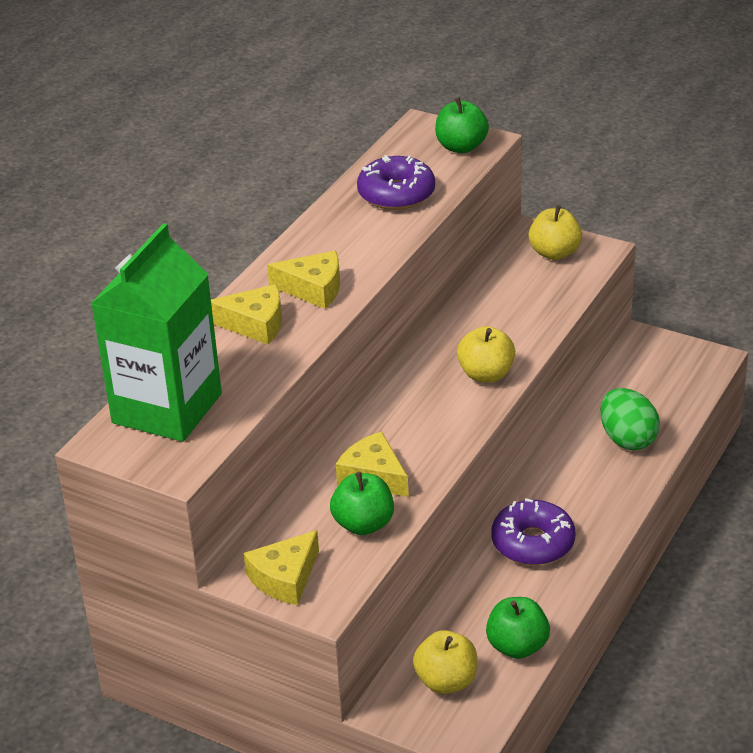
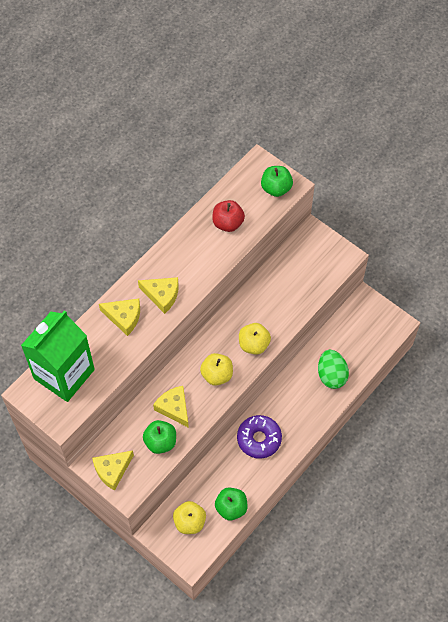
camera: 10 degrees right, 25 degrees up
(396, 194) = (228, 223): purple donut -> red apple
(554, 253) = (320, 253): yellow apple -> yellow apple (217, 375)

